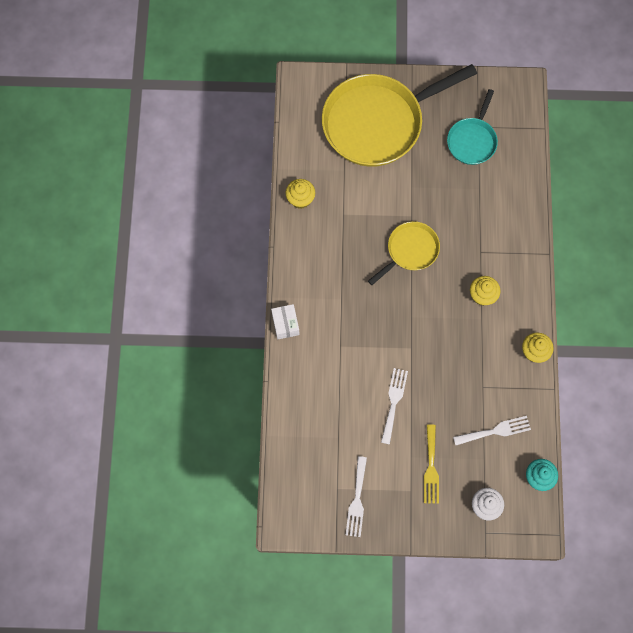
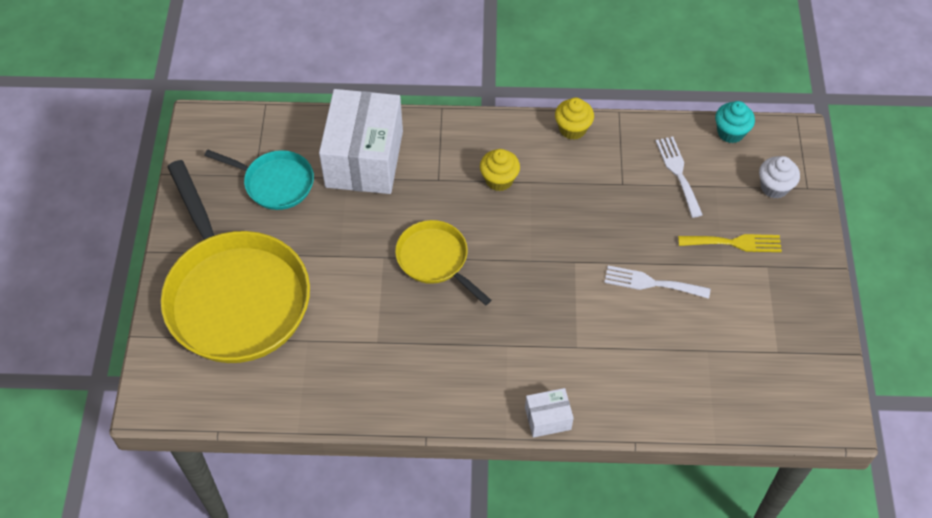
camera: 90 degrees left, 15 degrees down
(300, 199) = (350, 399): yellow cupcake -> none
(357, 500) = (790, 328): white fork -> none
(497, 200) = (364, 159): none -> white box

